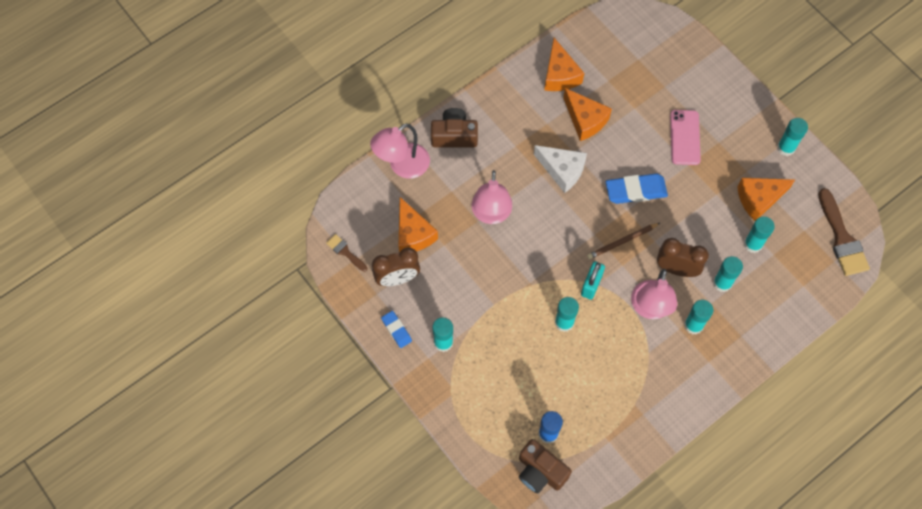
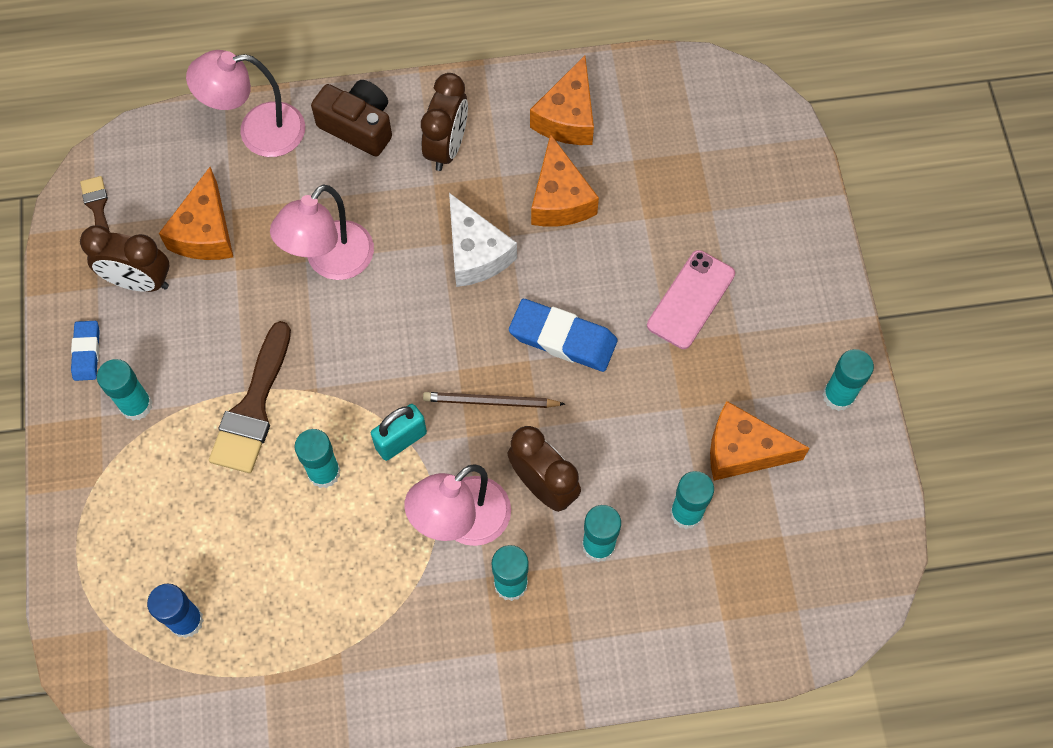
camera: 30 degrees right, 0 degrees up
(508, 123) = (447, 147): none -> brown clock
(540, 471) = (136, 670): brown camera -> none
(842, 238) = (835, 581): brown brush -> brown brush (253, 408)

